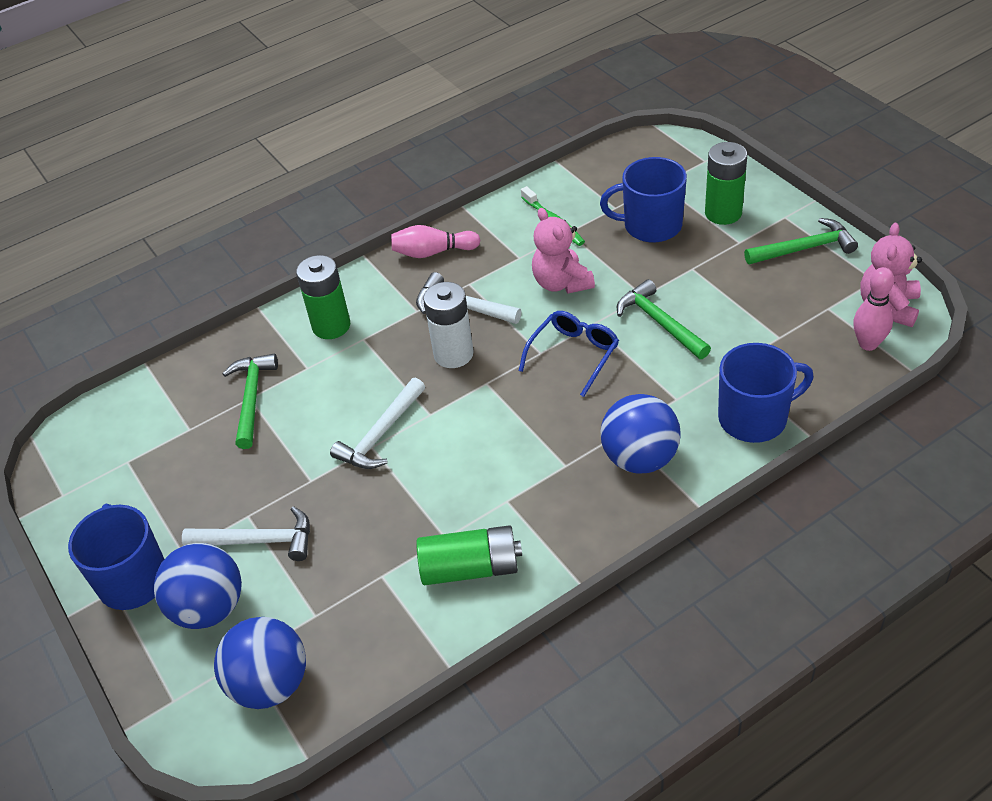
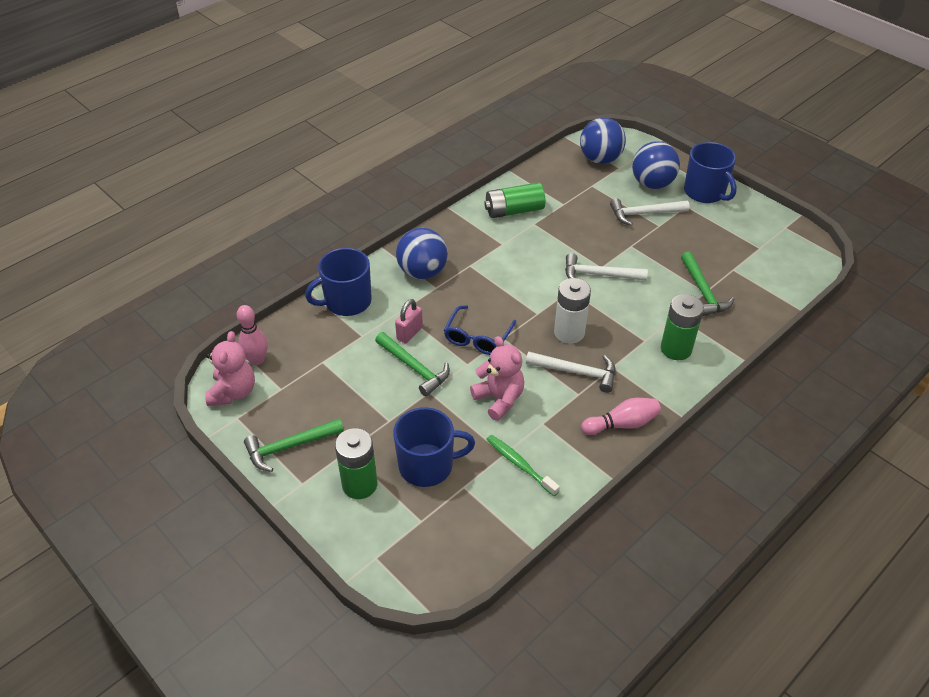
camera: 165 degrees right, 0 degrees up
(380, 434) = (598, 275): white hammer -> white hammer turned 105 degrees counterclockwise
(664, 366) = (409, 333): none -> pink padlock

